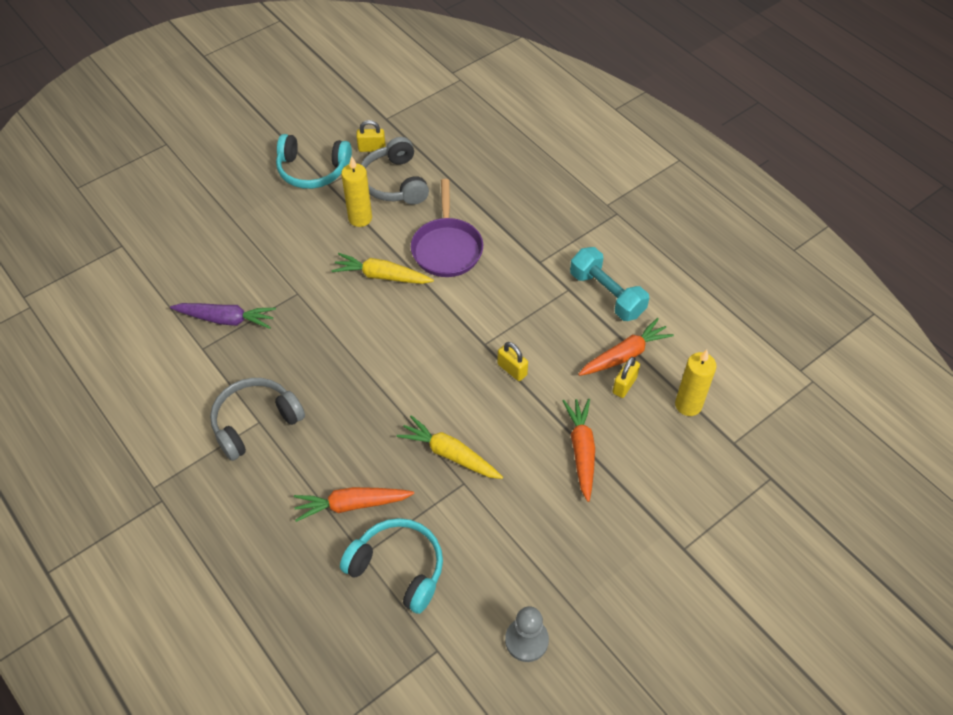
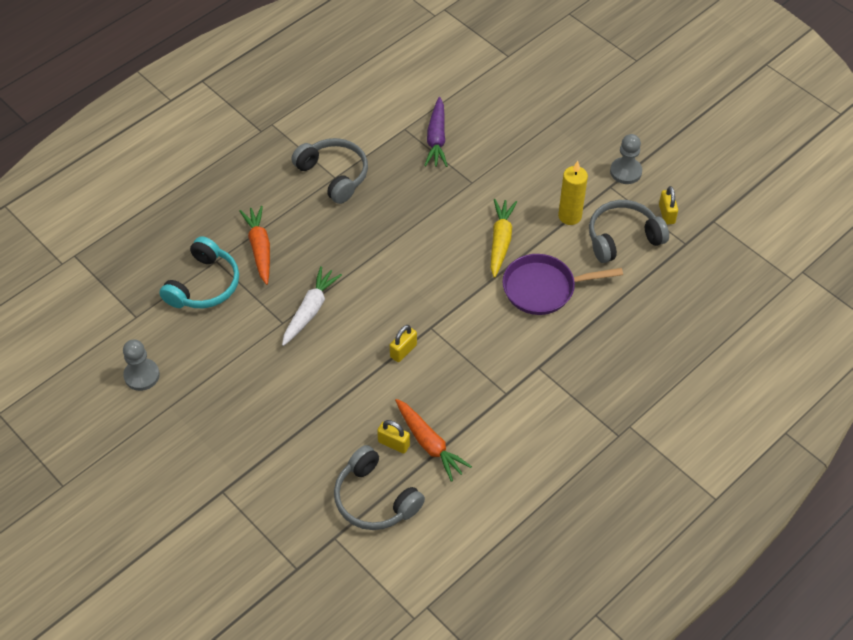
camera: 85 degrees right, 0 degrees up
(313, 170) = (625, 172): turquoise headphones -> grey pawn
(449, 454) = (310, 310): yellow carrot -> white carrot
(581, 450) = (319, 409): orange carrot -> none
(607, 294) = (504, 427): turquoise dumbbell -> none
(688, 405) = (375, 499): yellow candle -> grey headphones

